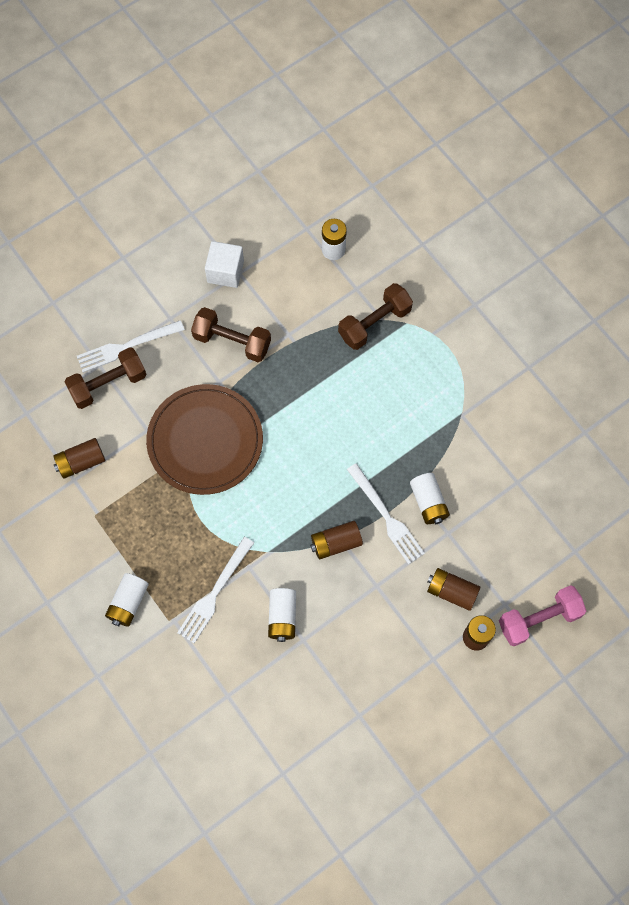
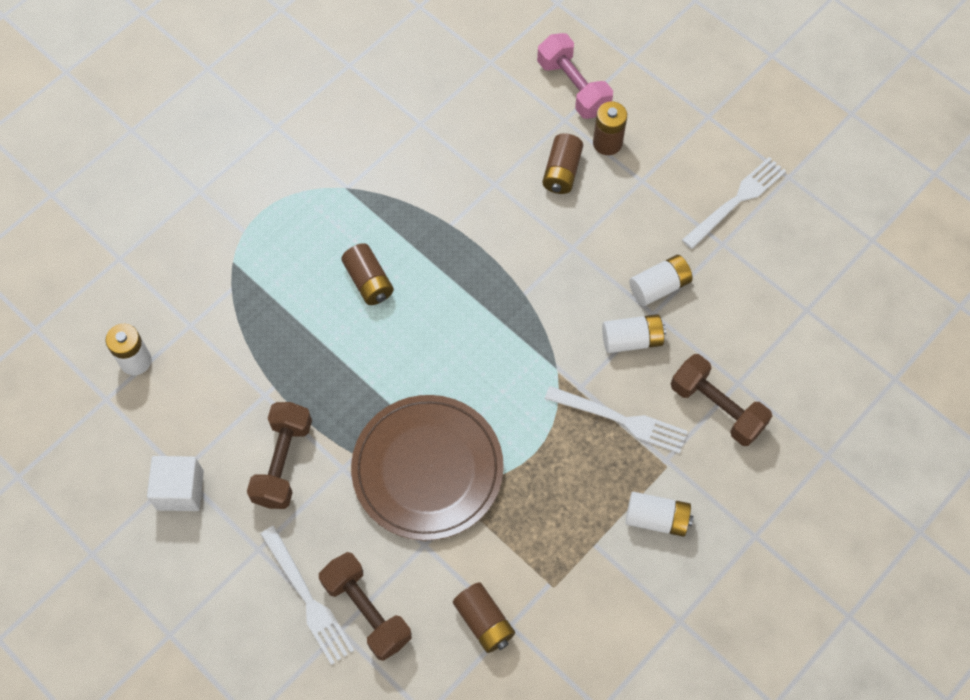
camera: 100 degrees left, 5 degrees down
(336, 543) = (531, 297): brown battery -> brown battery (369, 281)
(374, 323) = (237, 297): brown dumbbell -> brown dumbbell (717, 407)
(386, 516) = (487, 249): white fork -> white fork (736, 201)
(428, 502) = (461, 207): white battery -> white battery (659, 286)

